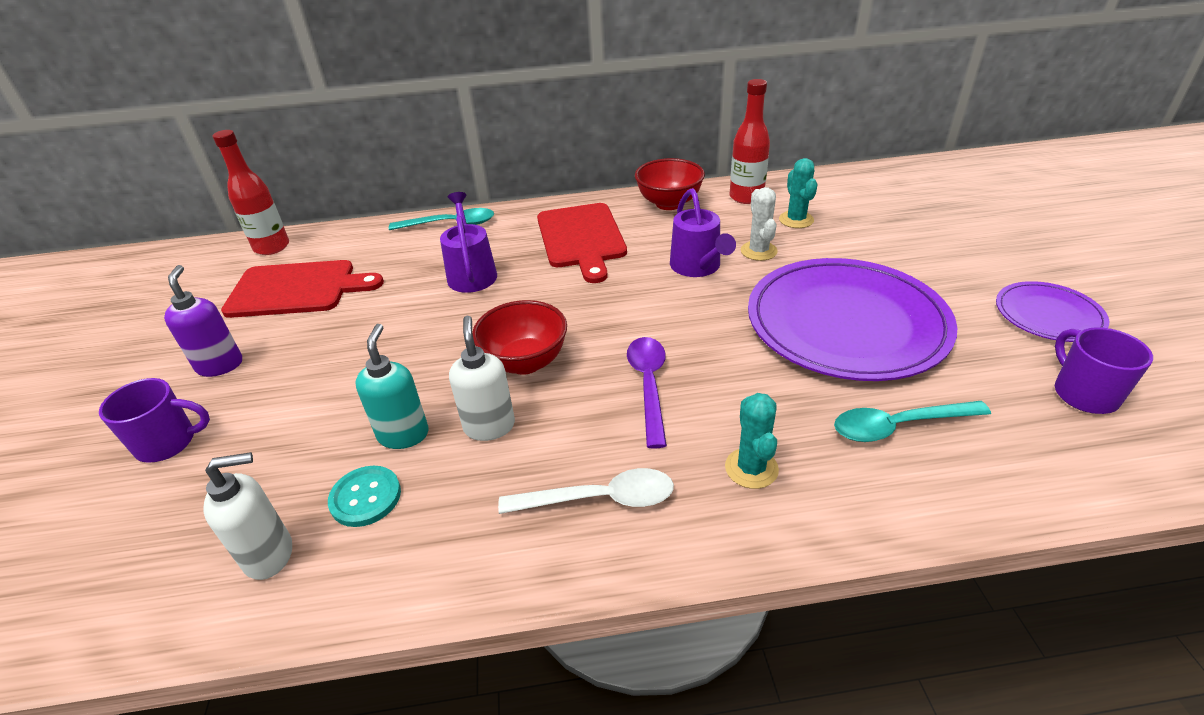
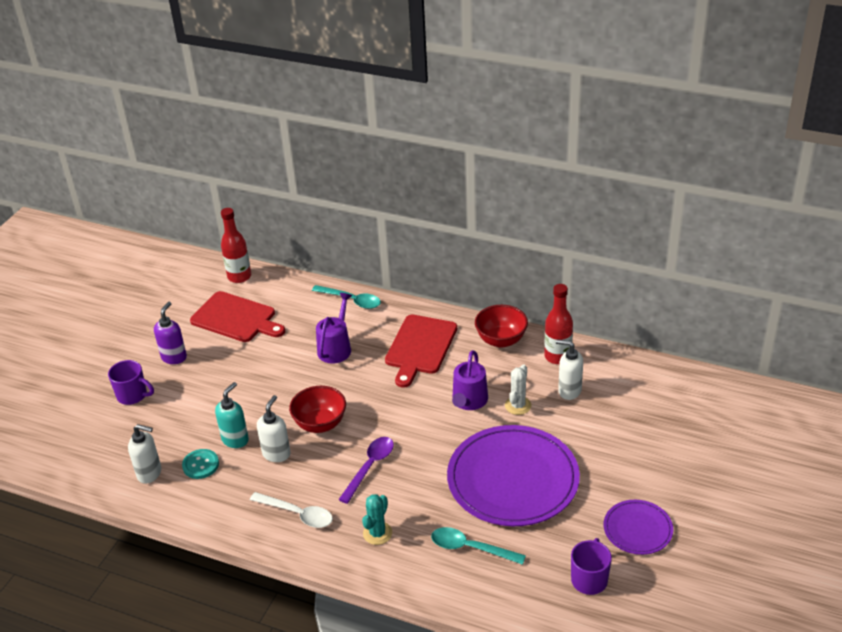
camera: 30 degrees right, 0 degrees up
(796, 220) = (569, 391): turquoise cactus -> white soap dispenser

